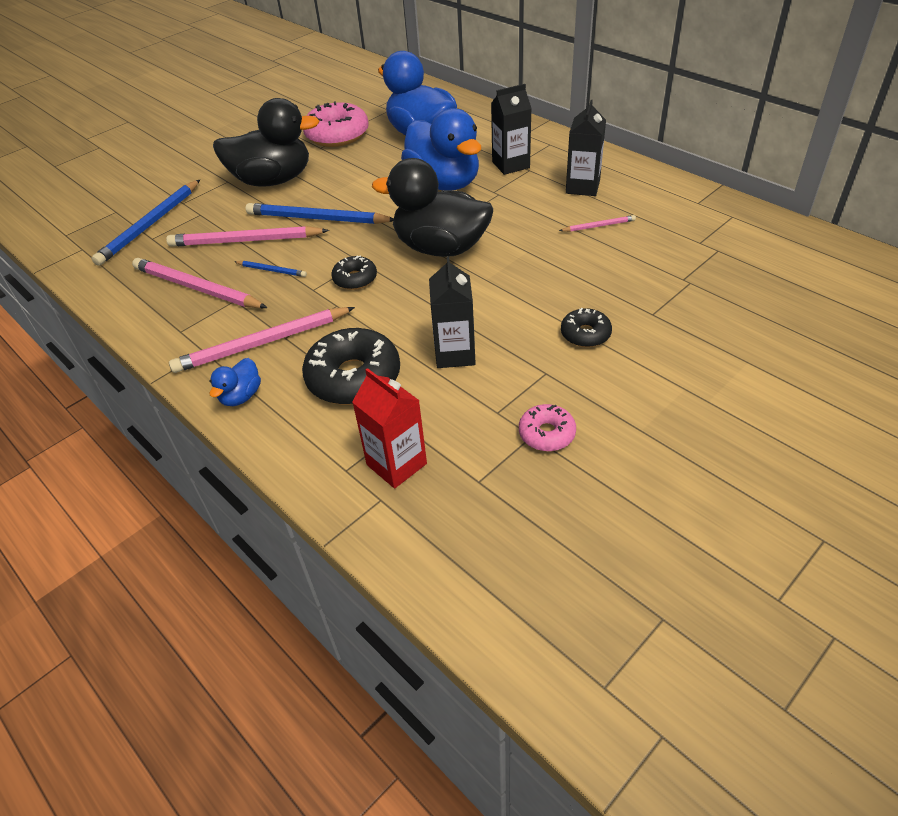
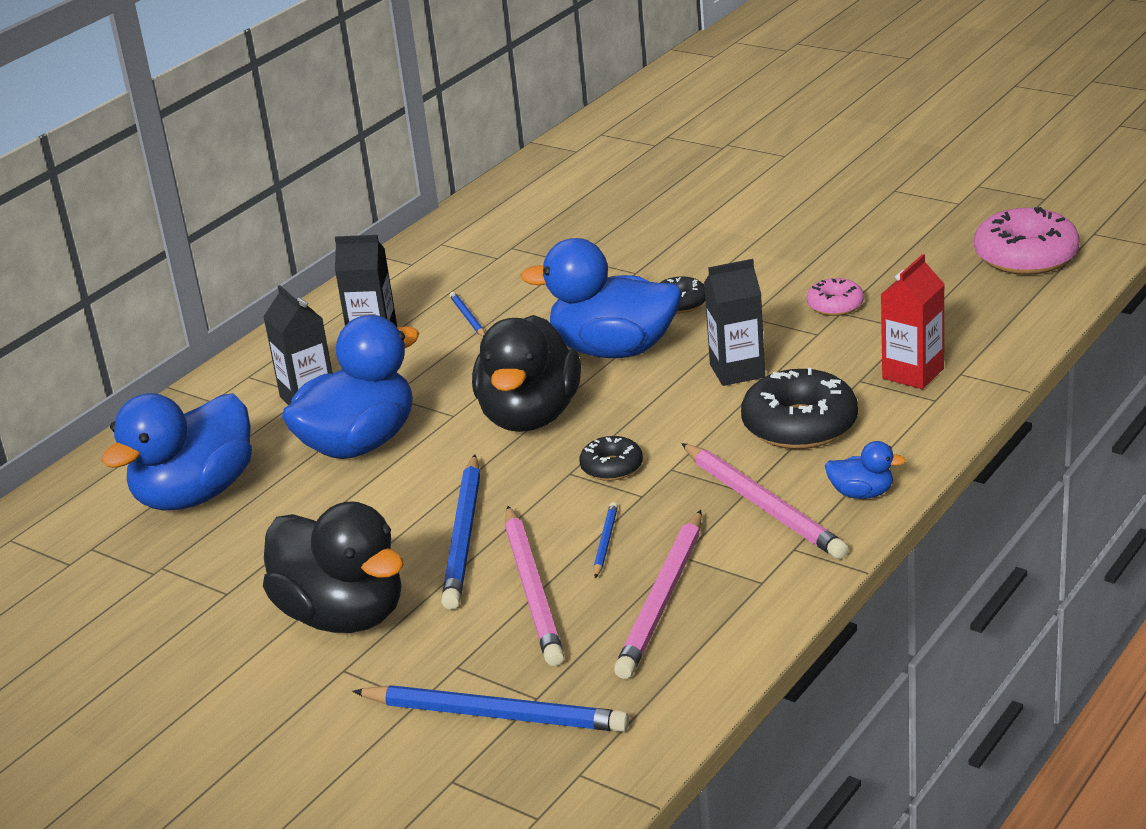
camera: 100 degrees left, 15 degrees down
(273, 180) = (343, 615): black duck -> black duck turned 150 degrees clockwise
(337, 135) = (182, 584): pink donut -> pink donut (1026, 256)
(518, 292) = (614, 350): none -> blue duck
(598, 226) = (468, 317): pink pencil -> blue pencil

